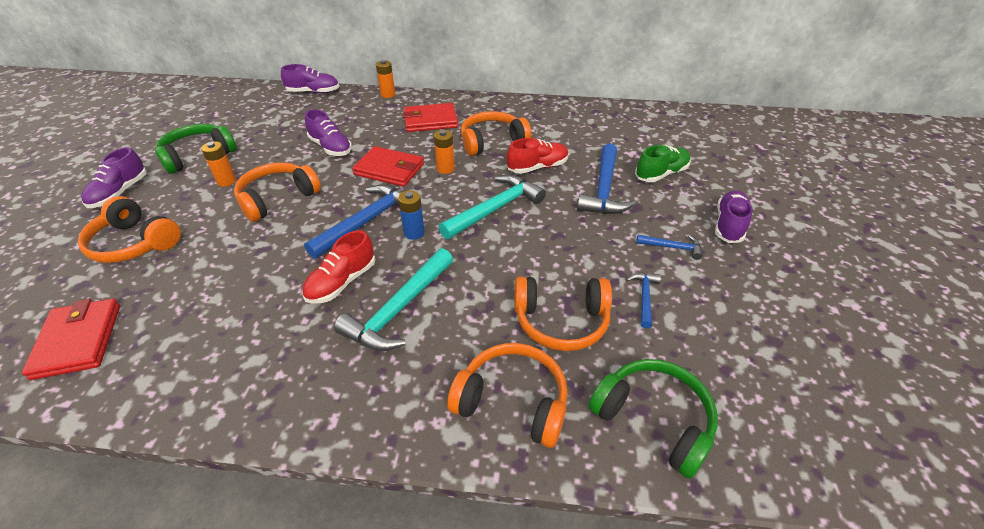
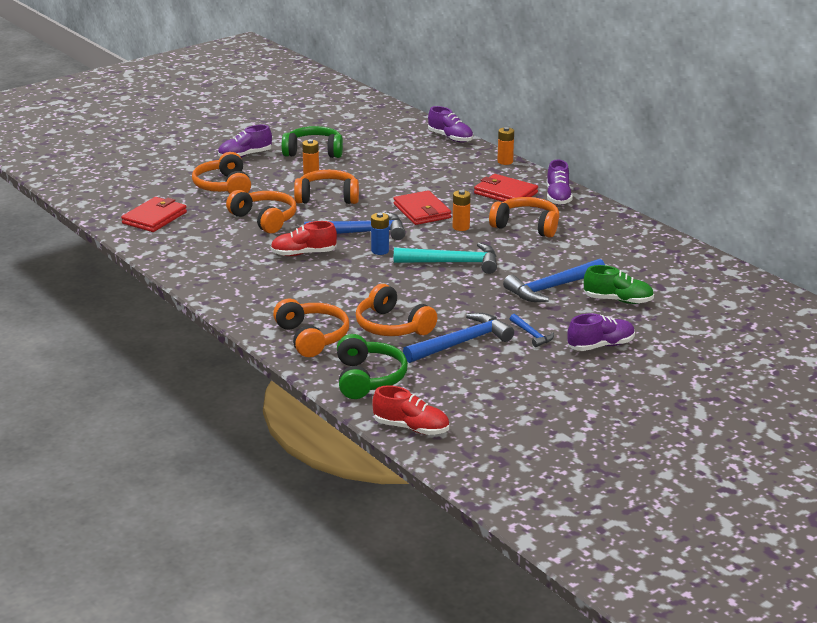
camera: 45 degrees right, 15 degrees down
(239, 261) = (264, 219): none -> orange headphones
(331, 147) = (404, 181): purple shoe -> purple shoe (558, 197)
(399, 309) = (315, 279): turquoise hammer -> none
(537, 167) = (529, 255): red shoe -> red shoe (411, 428)
(644, 297) = (461, 343): blue hammer -> blue hammer, size x1.97

